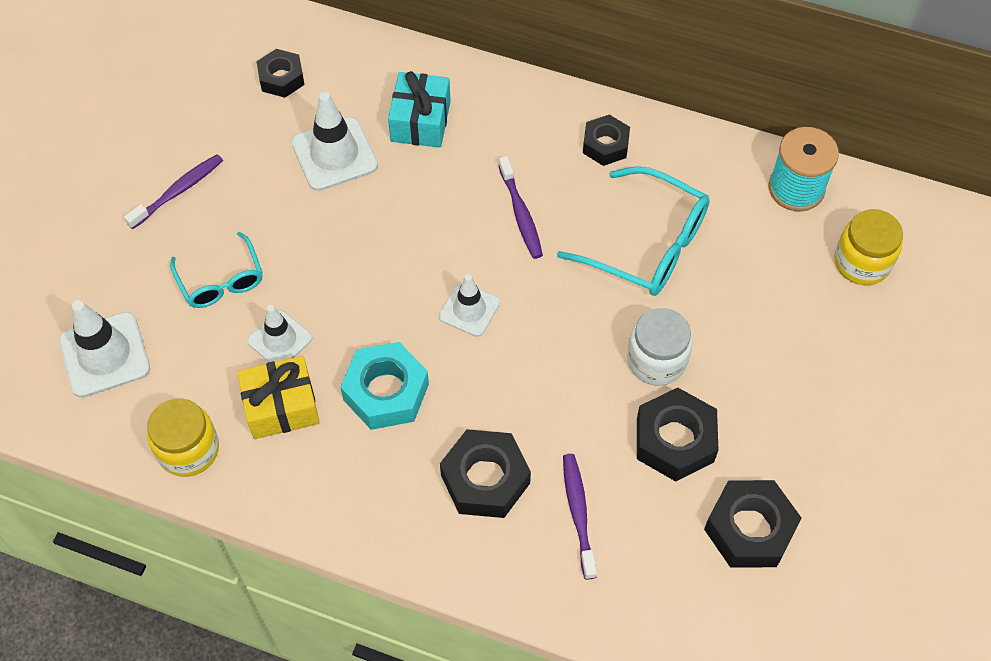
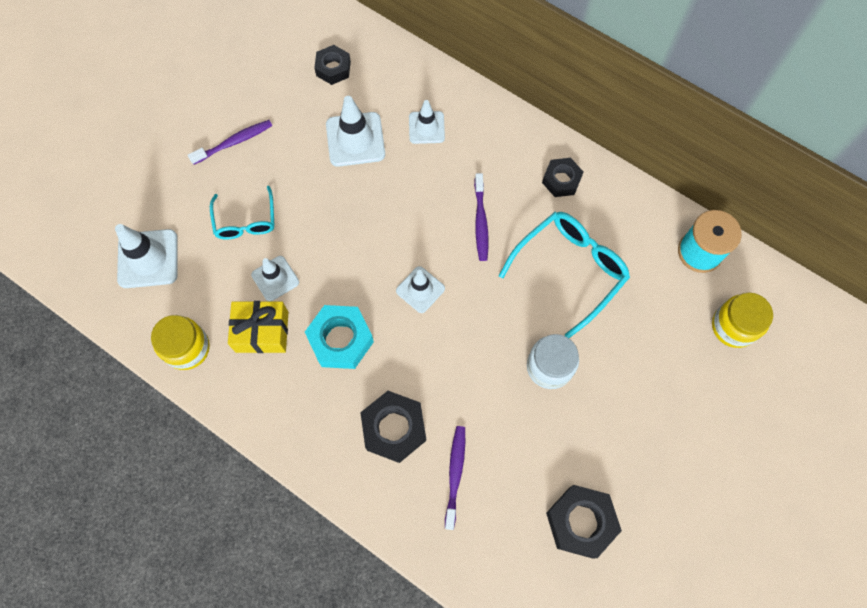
camera: 15 degrees right, 10 degrees up
(420, 121) = (426, 127): turquoise gift -> white traffic cone
(647, 244) = (569, 270): turquoise glasses -> turquoise glasses turned 90 degrees counterclockwise
(675, 440) = (544, 435): black nut -> none

